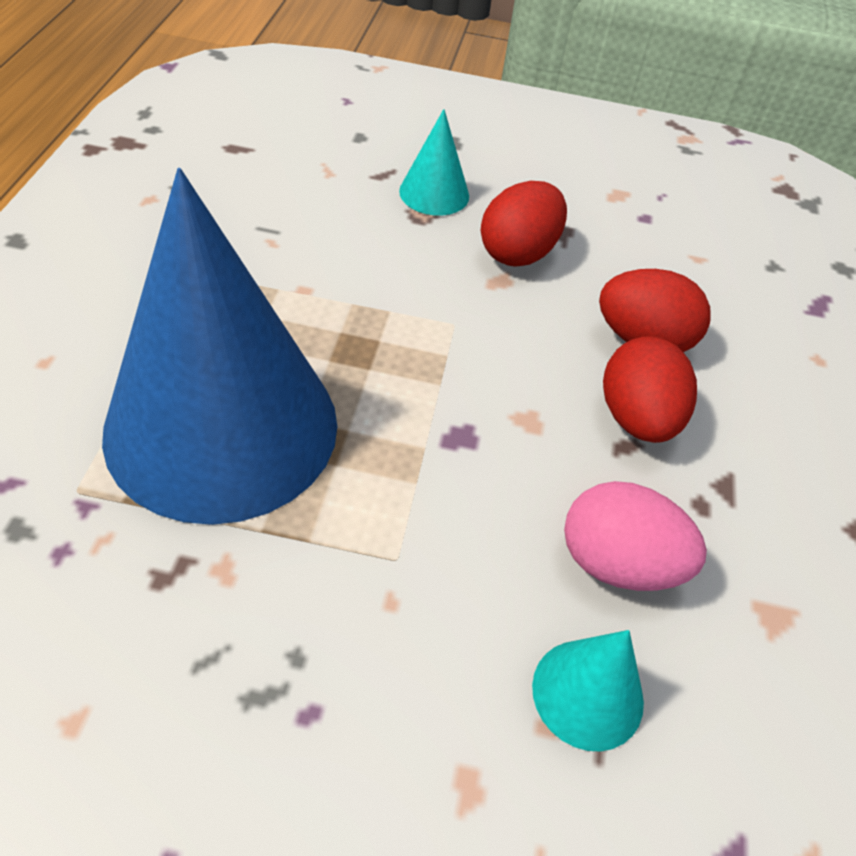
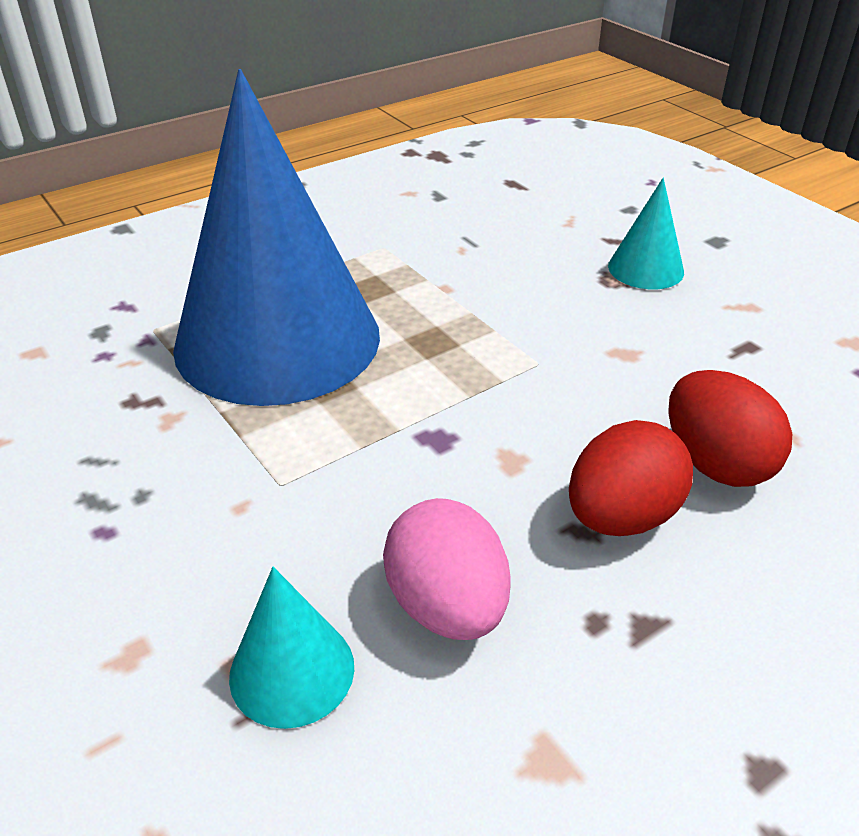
camera: 50 degrees right, 10 degrees down
(518, 253) = (671, 341): red egg -> none

